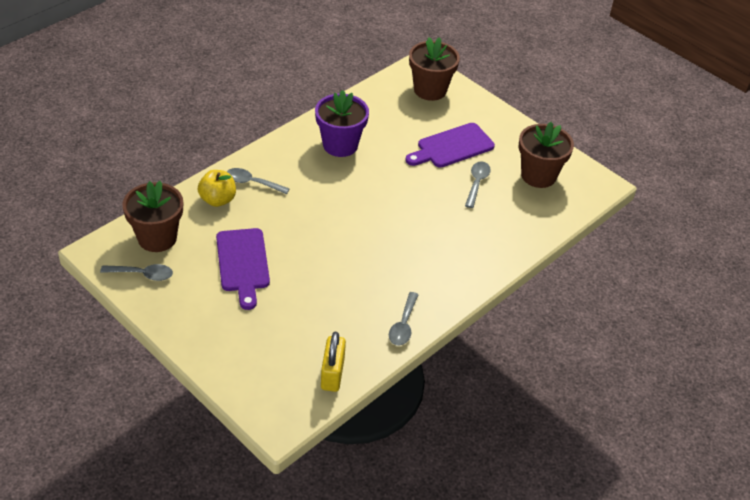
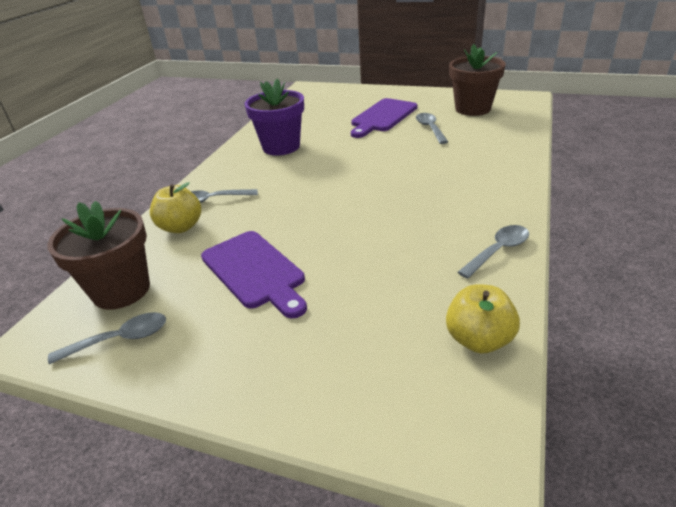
camera: 20 degrees left, 10 degrees down
(332, 374) = (479, 340): yellow padlock -> yellow apple
(403, 325) = (498, 251): grey spoon -> grey spoon turned 120 degrees counterclockwise
(430, 90) = (327, 96): brown flower pot -> none

